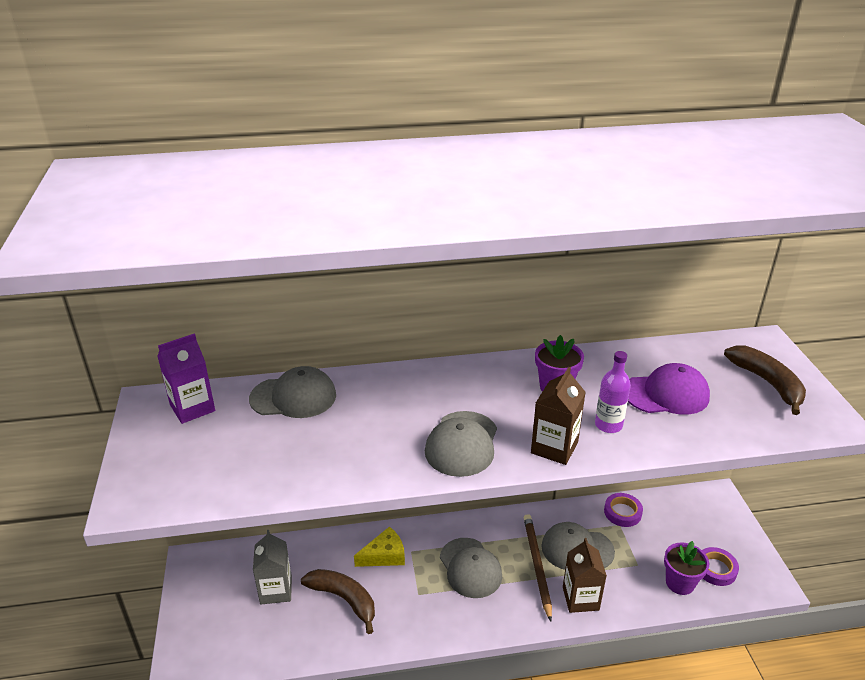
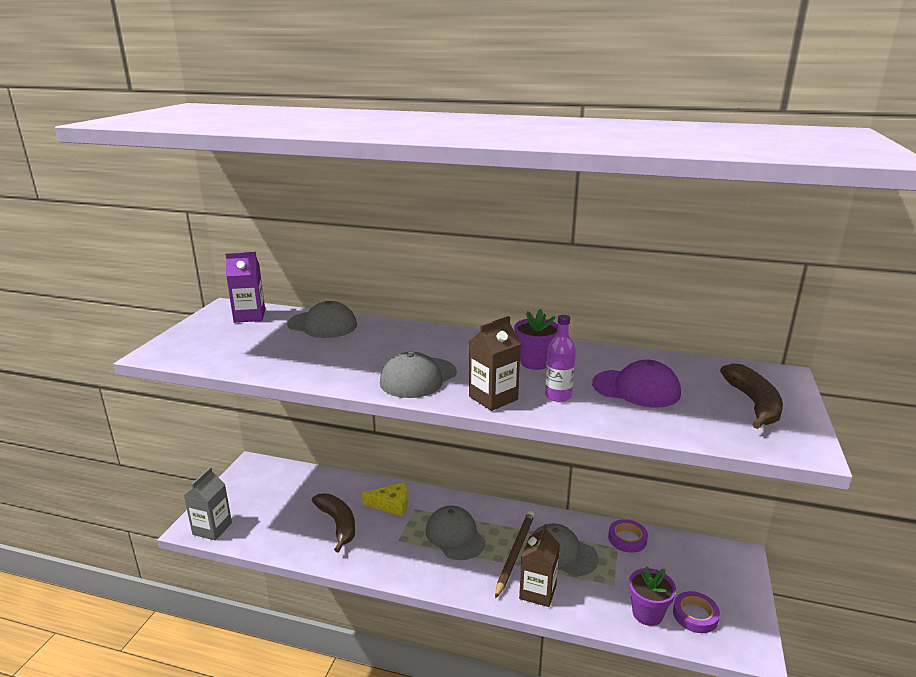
camera: 25 degrees right, 10 degrees down
(276, 590) = (294, 501): grey carton -> grey carton (212, 528)
(470, 568) = (455, 536): grey cap -> grey cap turned 150 degrees clockwise

